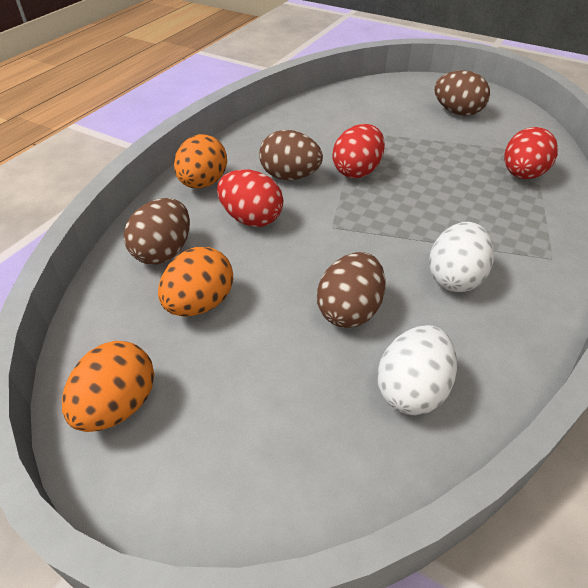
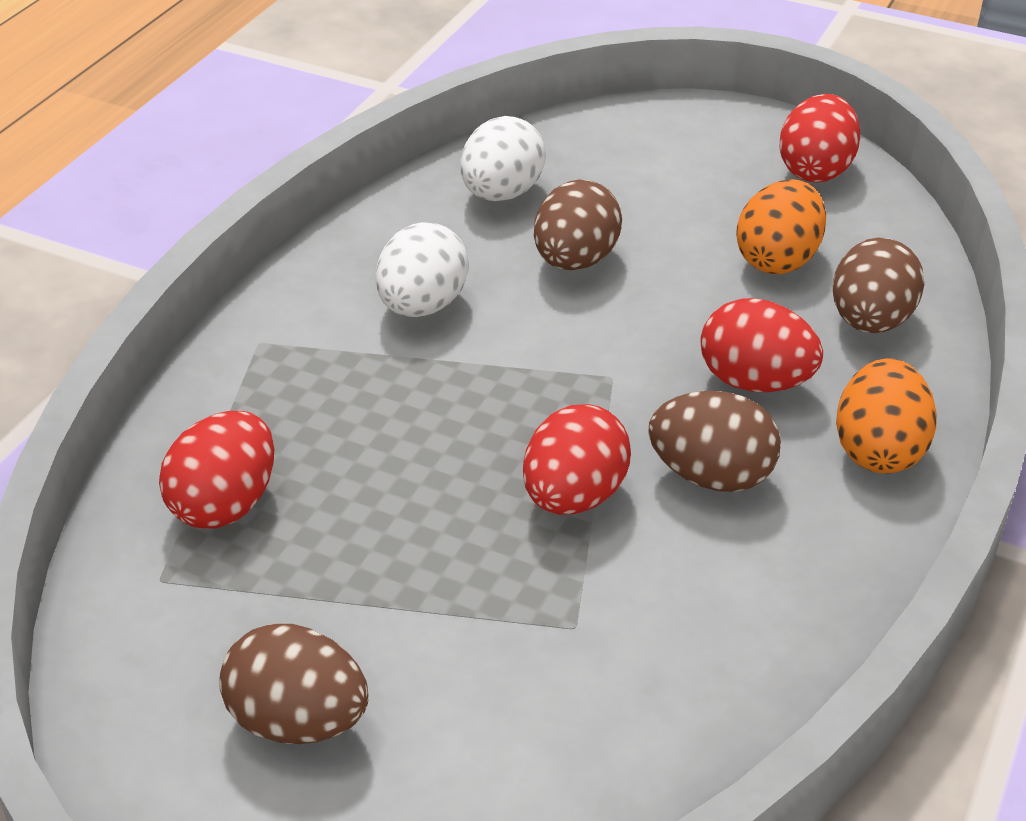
camera: 175 degrees right, 5 degrees down
(118, 406) = (815, 170): orange egg -> red egg

